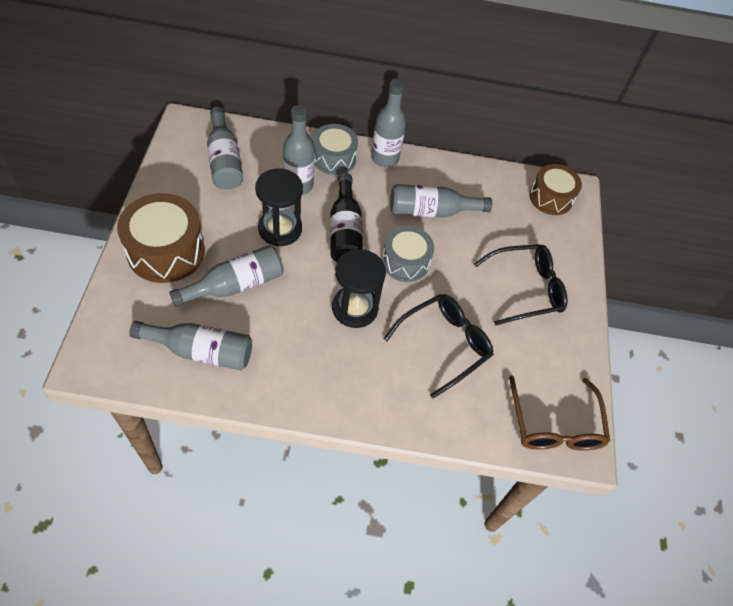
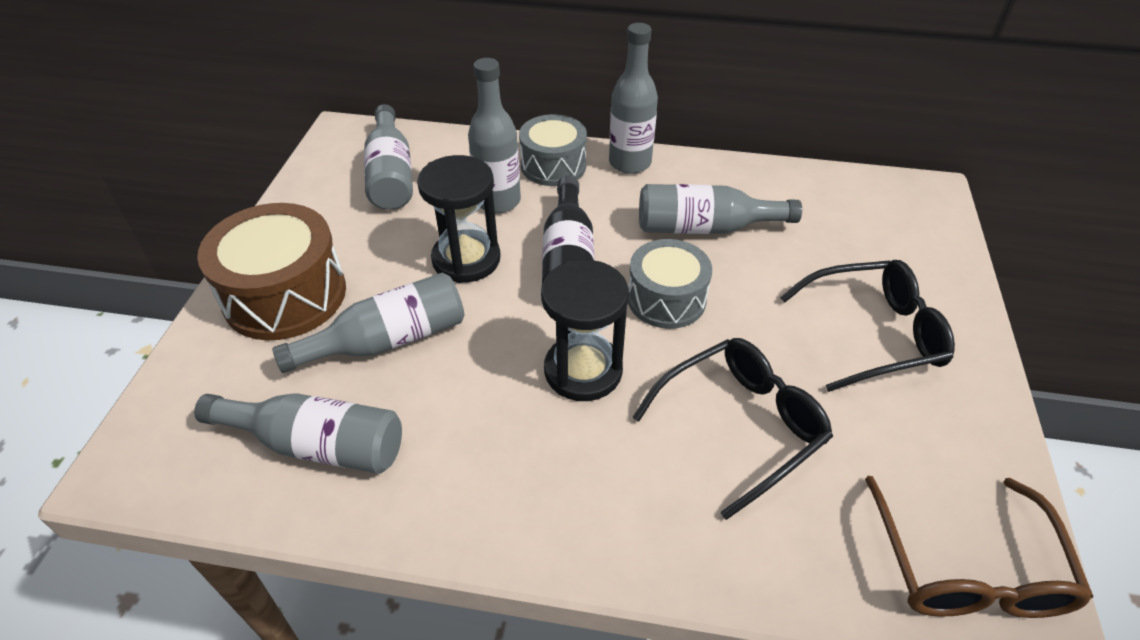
camera: 10 degrees right, 10 degrees down
(550, 198) = (894, 203): brown drum -> none

